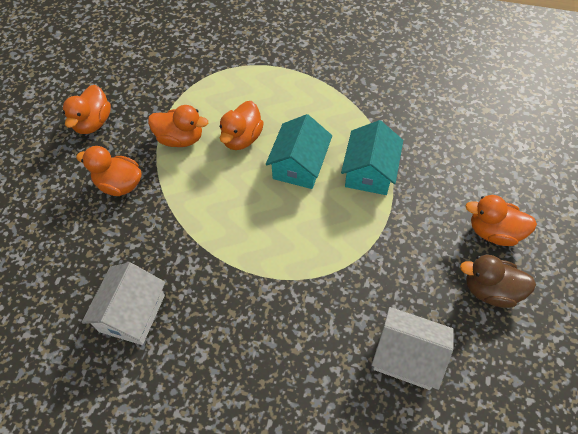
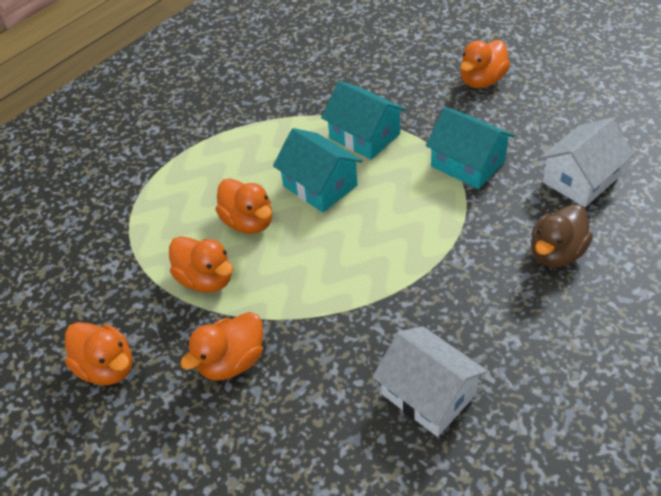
camera: 60 degrees left, 10 degrees down
(180, 139) = (206, 279): orange duck -> orange duck turned 90 degrees clockwise
(378, 258) = (468, 164): none -> turquoise house
(490, 290) = (539, 104): brown duck -> brown duck (556, 253)

